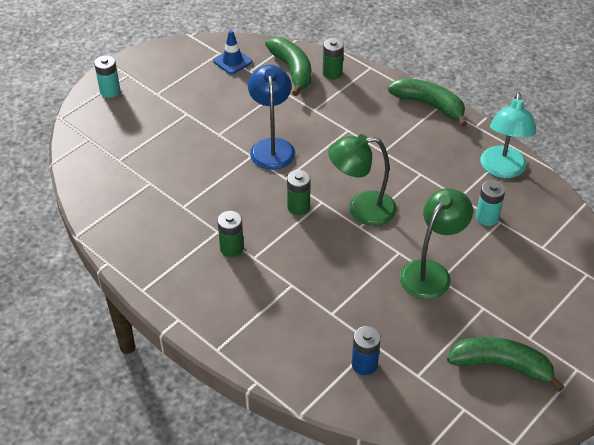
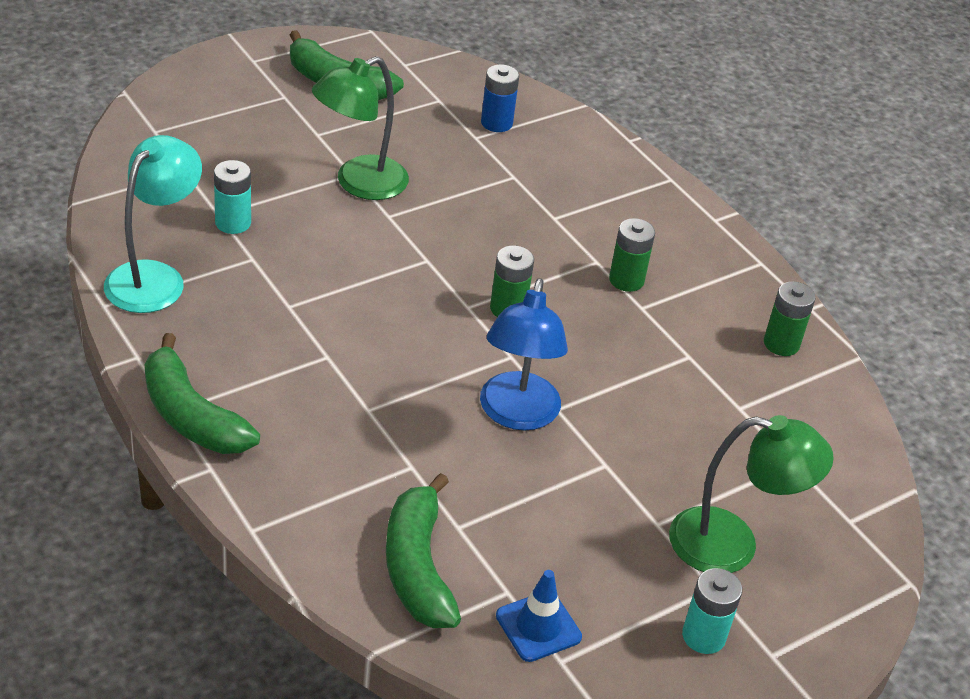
camera: 170 degrees left, 5 degrees down
(110, 91) = (811, 620): turquoise battery -> turquoise battery (703, 636)
(332, 73) = (338, 537): green battery -> green battery (781, 344)
(361, 209) = (412, 281): green lamp -> green lamp (732, 545)

